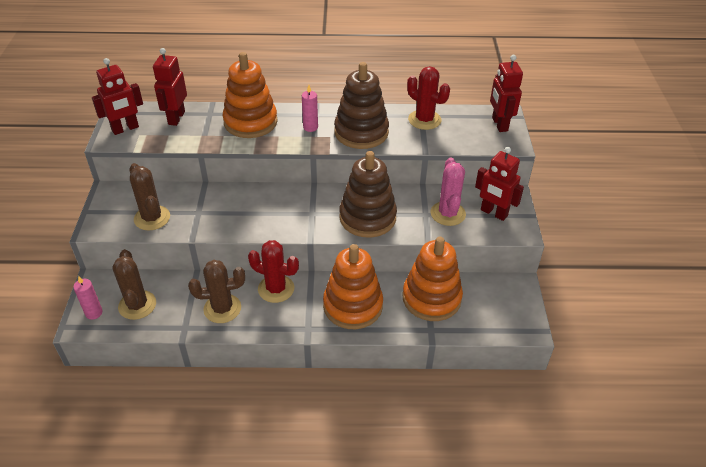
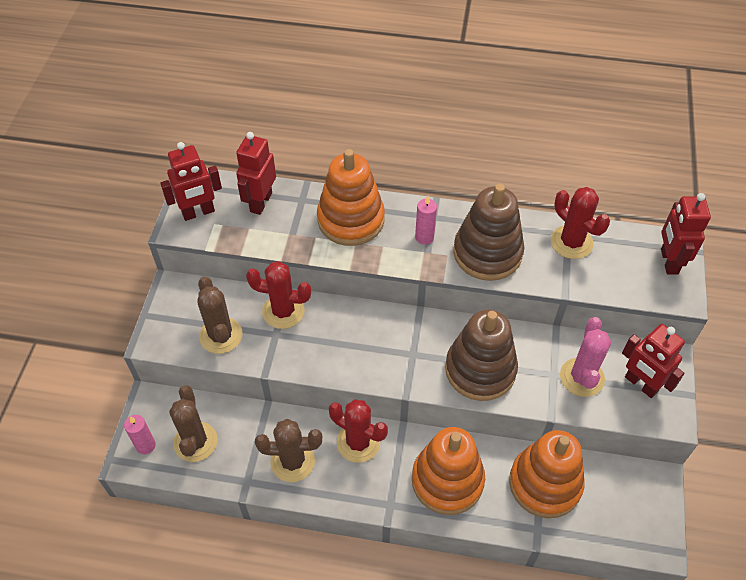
camera: 10 degrees right, 10 degrees up
(203, 197) = (283, 311): none -> red cactus

